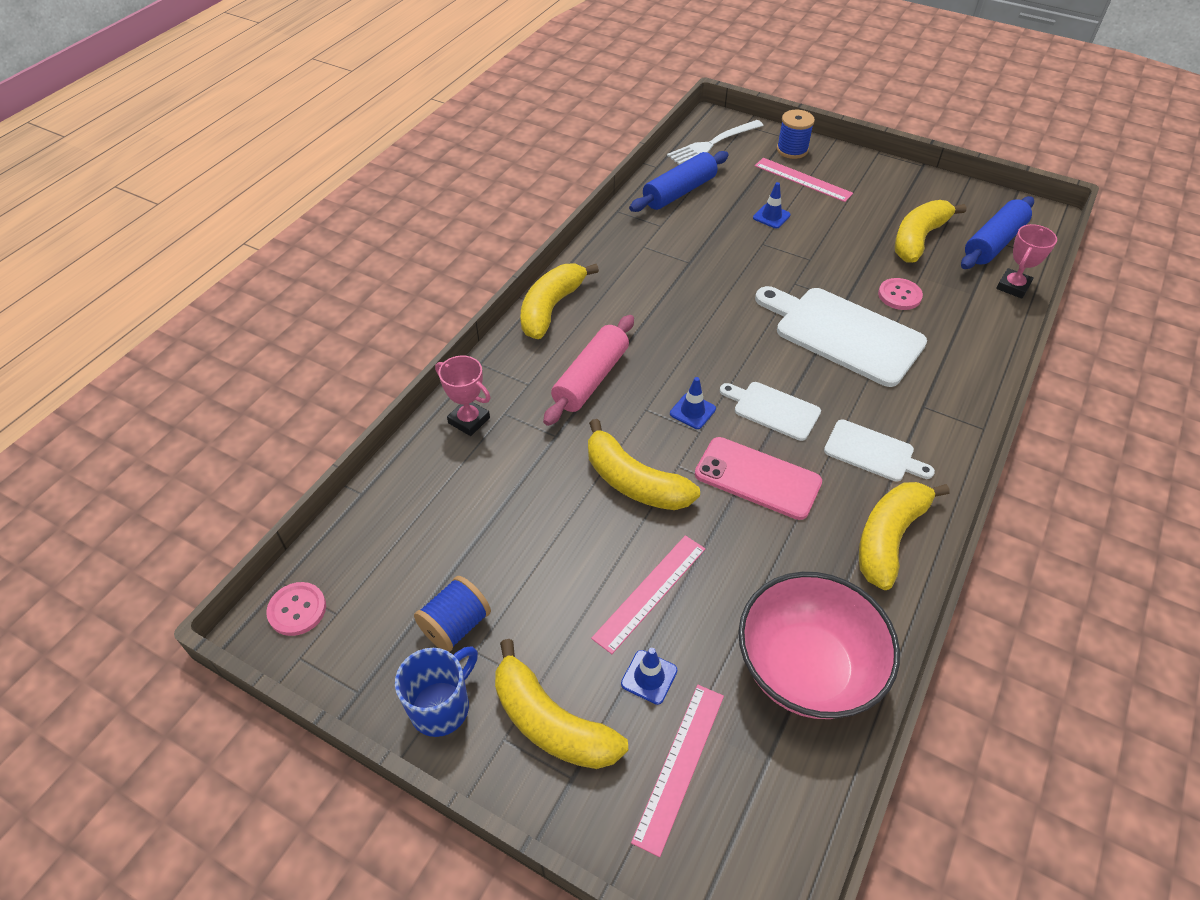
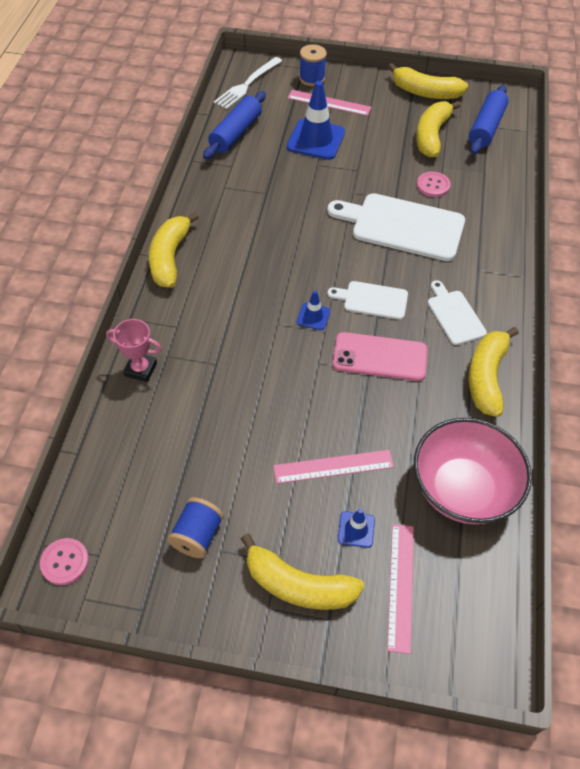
camera: 20 degrees left, 5 degrees up
(441, 706) = (212, 599): blue mug -> none
(591, 379) = (225, 310): pink rolling pin -> none
(634, 481) = (290, 384): yellow banana -> yellow banana (425, 92)
(650, 592) = (333, 466): pink ruler -> pink ruler turned 60 degrees clockwise
(771, 216) = (316, 140): blue traffic cone -> blue traffic cone, size x2.05
(873, 452) = (454, 315): white cutting board -> white cutting board turned 120 degrees counterclockwise
(1013, 286) = (510, 160): pink trophy -> none

